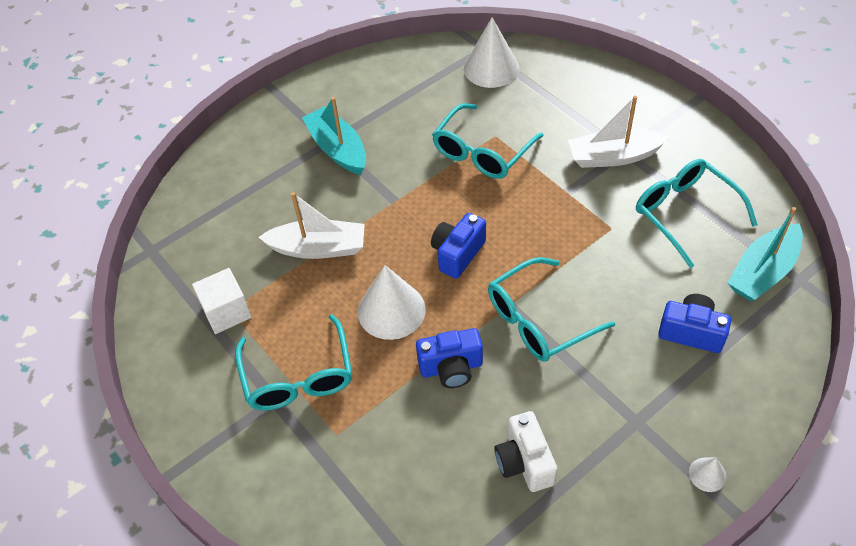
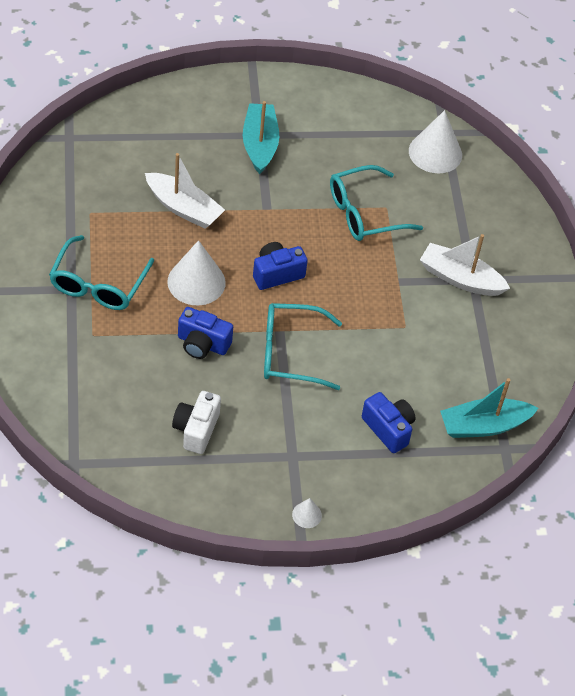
camera: 25 degrees right, 0 degrees up
(226, 312) = (86, 212): white cube -> none
(685, 213) = (470, 352): turquoise glasses -> none

